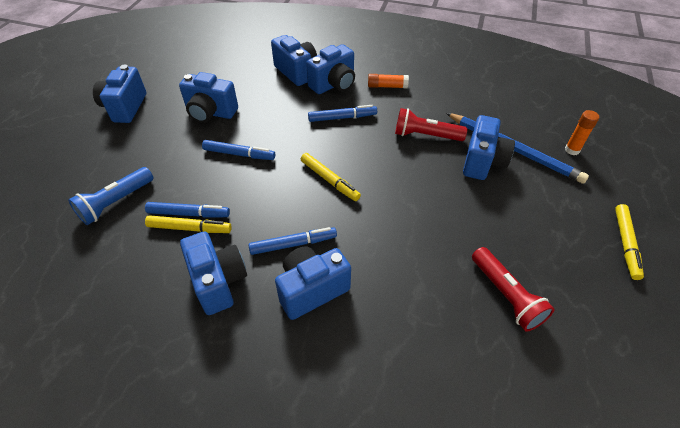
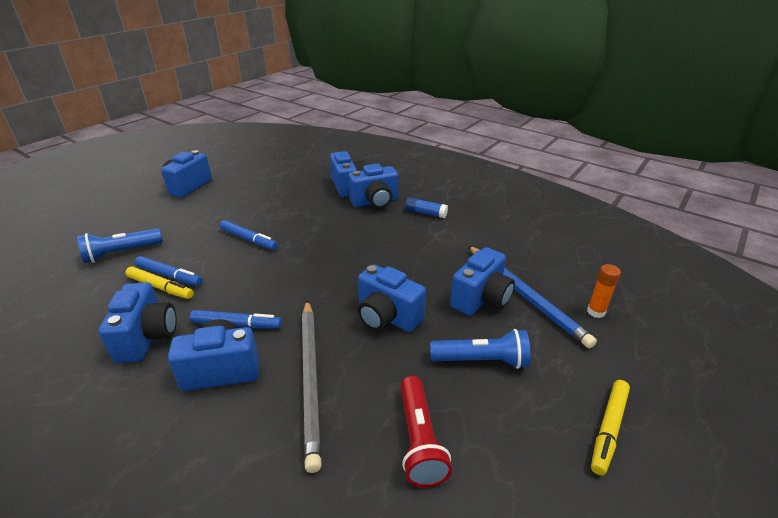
camera: 20 degrees right, 15 degrees down
(210, 113) = (251, 203): blue camera -> blue camera (387, 317)
(329, 180) = (312, 279): yellow marker -> none
(342, 118) = (363, 230): blue marker -> none
(387, 86) = (425, 213): orange glue stick -> blue glue stick
(392, 273) = (311, 378): none -> grey pencil
(425, 135) = (435, 262): red flashlight -> none
(513, 216) = (482, 360): none -> blue flashlight

